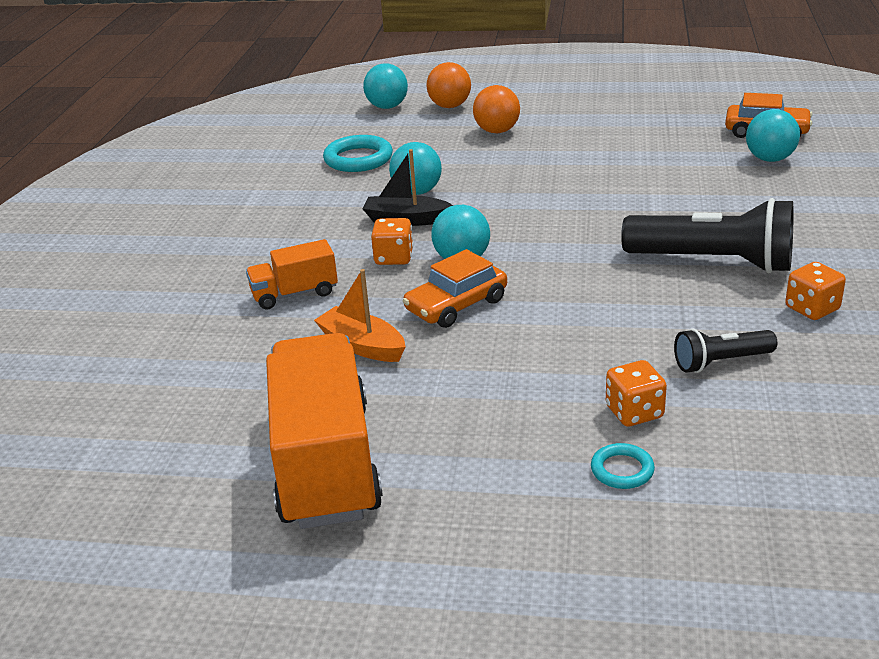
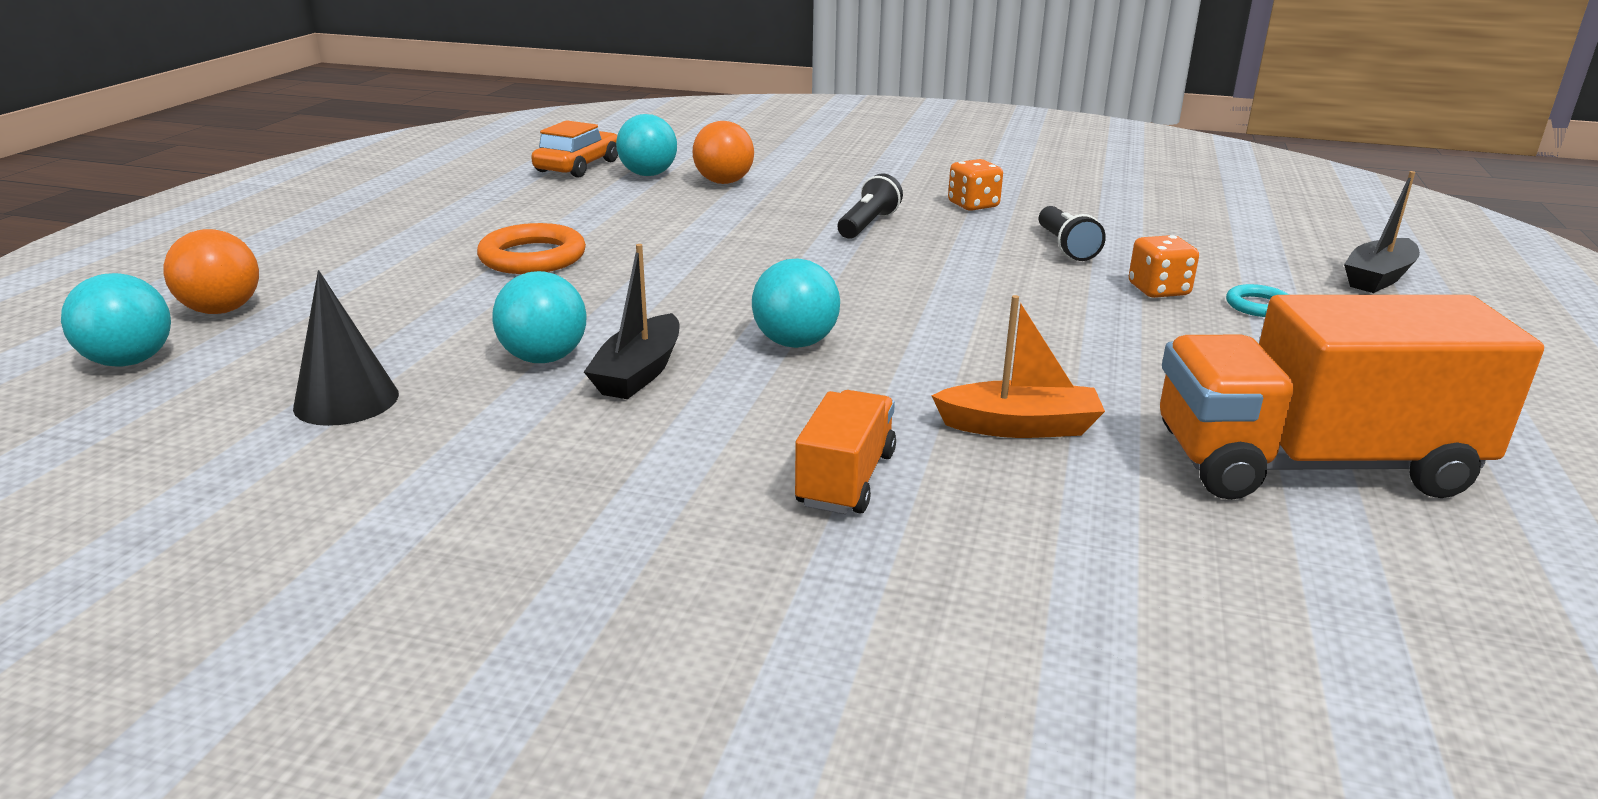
camera: 85 degrees left, 5 degrees down
(295, 294) = (846, 479): orange truck -> orange truck turned 150 degrees counterclockwise
(358, 159) = (346, 400): turquoise ring -> black cone
(362, 345) = (1019, 426): orange boat -> orange boat turned 135 degrees counterclockwise
(394, 258) = (763, 389): orange dice -> none
(456, 305) = (922, 356): orange car -> none
(497, 131) = (383, 286): orange ball -> orange ball (724, 182)
(564, 157) = (532, 257): none -> orange ring
(713, 262) = (868, 224): black flashlight -> black flashlight, size x0.53
(754, 571) = (1378, 278): none -> black boat

